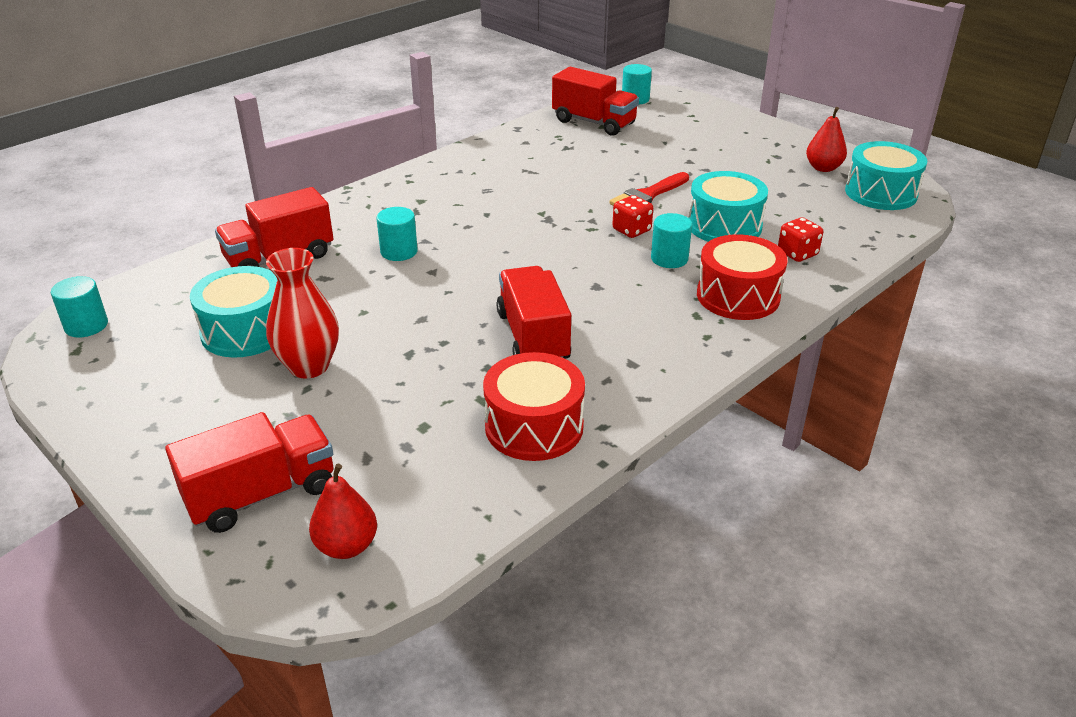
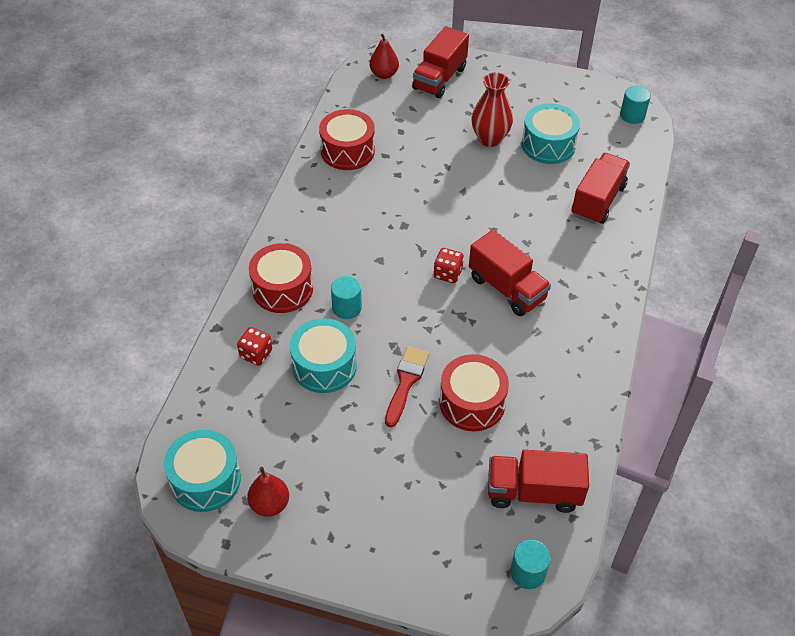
camera: 150 degrees right, 15 degrees up
(399, 252) = (531, 237): turquoise cylinder -> none
(533, 337) = (389, 203): red truck -> red truck (507, 288)
(597, 169) = (472, 403): none -> red drum
(631, 230) = (392, 329): red dice -> red dice (448, 274)

